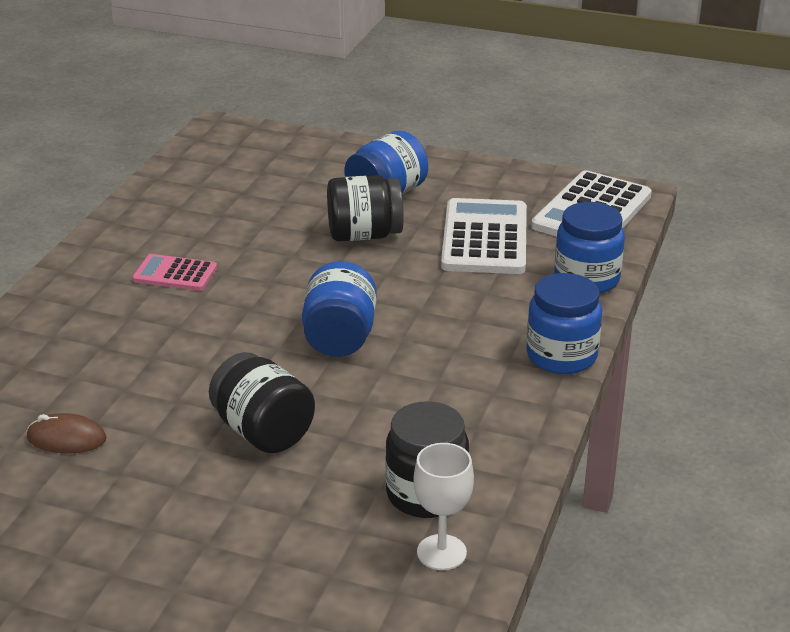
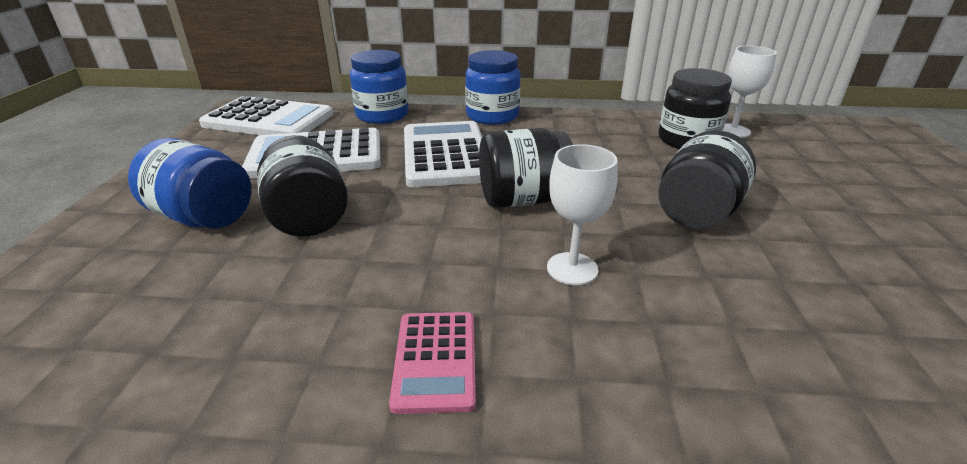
camera: 105 degrees left, 0 degrees up
(66, 439) = (867, 346): brown mouse -> none
(225, 340) = (572, 269): none -> white goblet
(340, 338) = (523, 199): blue jar -> black jar
(457, 308) = (445, 154): none -> white calculator

